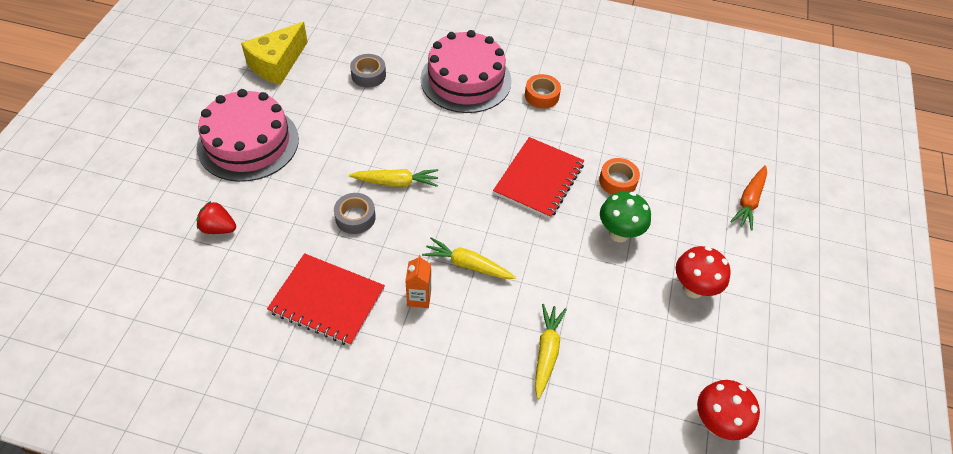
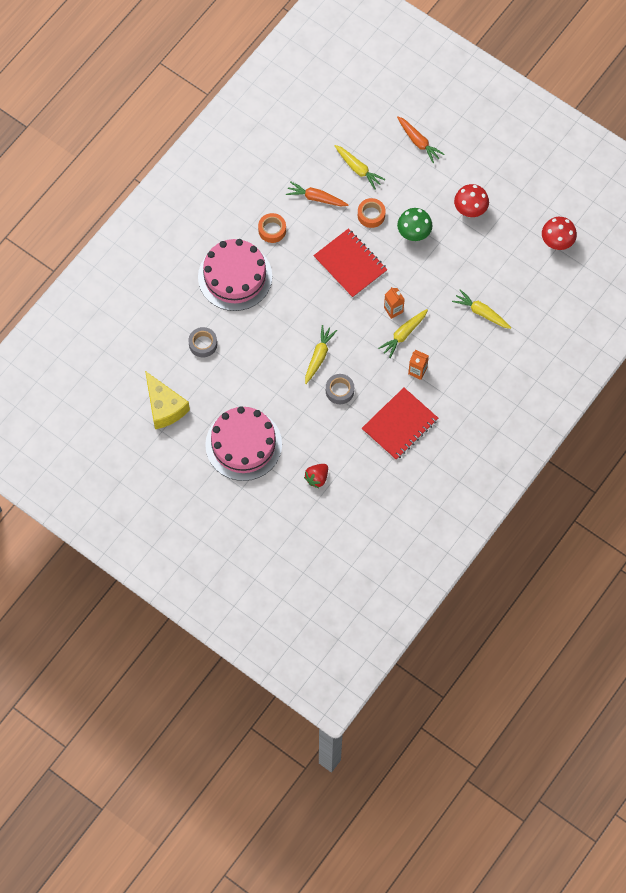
camera: 65 degrees left, 15 degrees up
(498, 242) = (393, 310): none -> orange carton
(606, 123) = (316, 198): none -> orange carrot
(670, 151) = (358, 169): none -> yellow carrot

